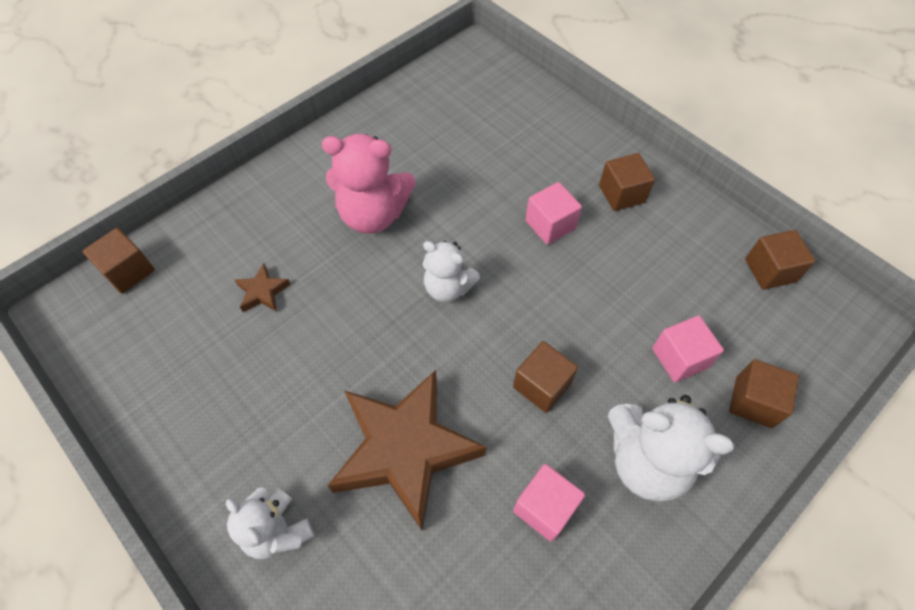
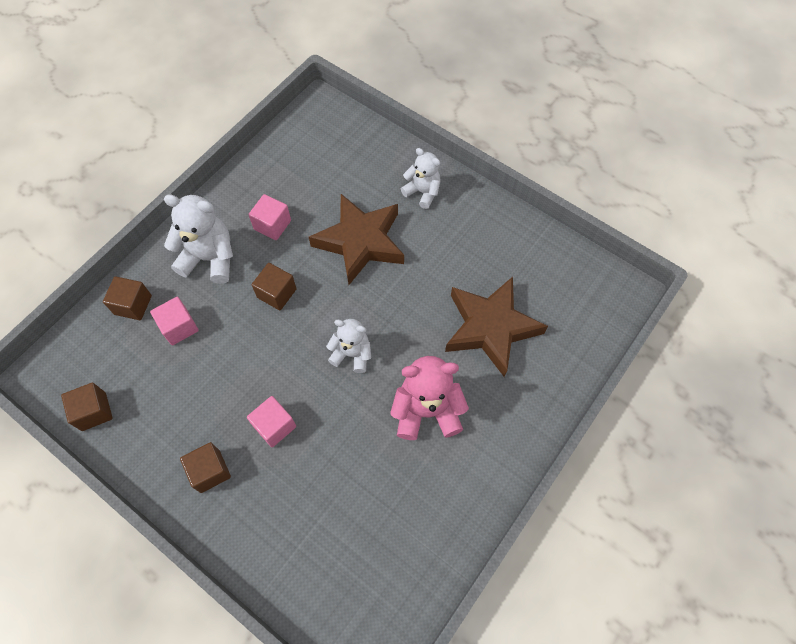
camera: 170 degrees right, 5 degrees up
(128, 271) = (598, 327): brown cube -> none
(263, 292) = (490, 328): brown star -> brown star, size x2.50

